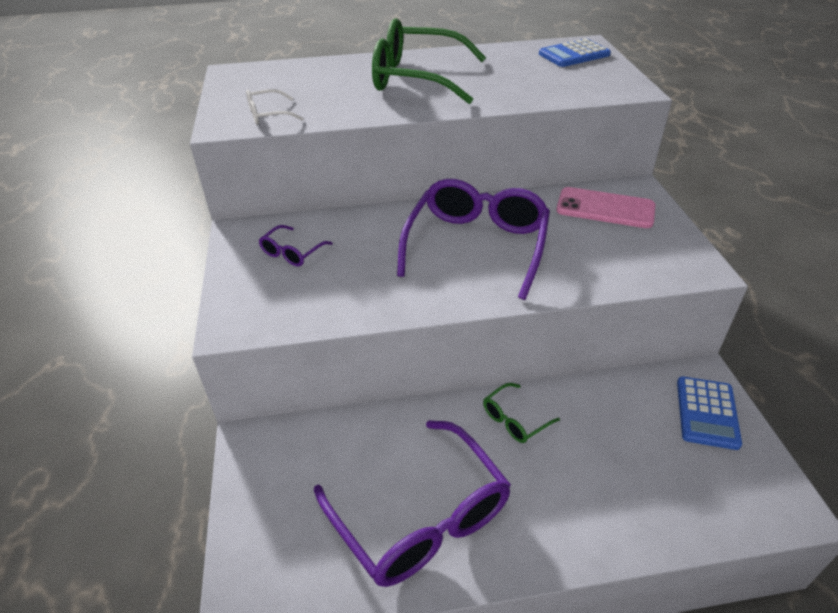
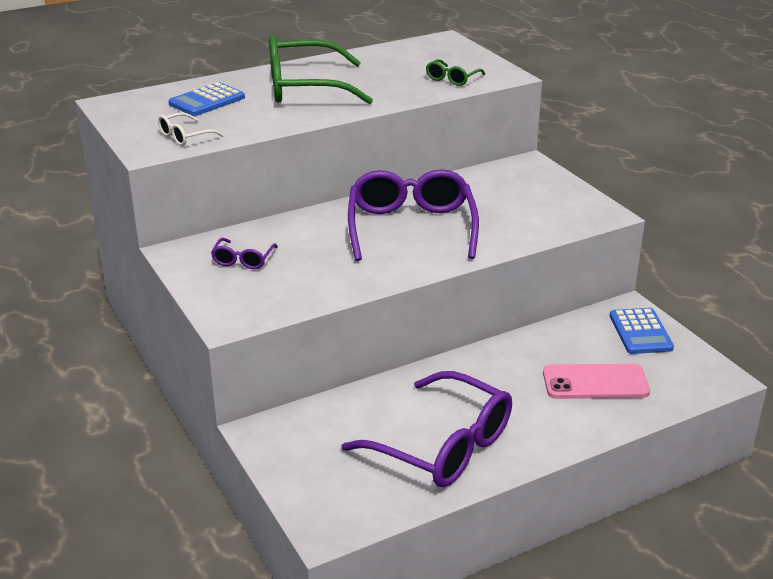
camera: 20 degrees left, 10 degrees down
(515, 419) = (488, 368): green glasses -> green glasses (452, 79)
(574, 54) = (438, 50): blue calculator -> blue calculator (207, 101)
(605, 208) = (508, 182): pink phone -> pink phone (595, 382)

